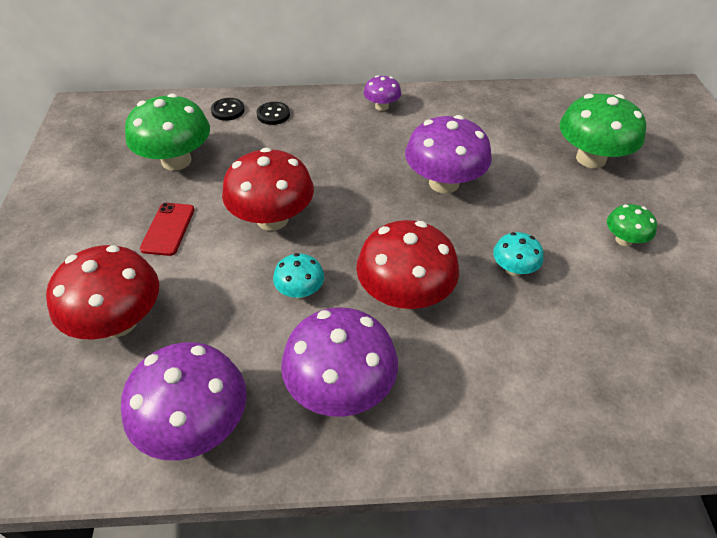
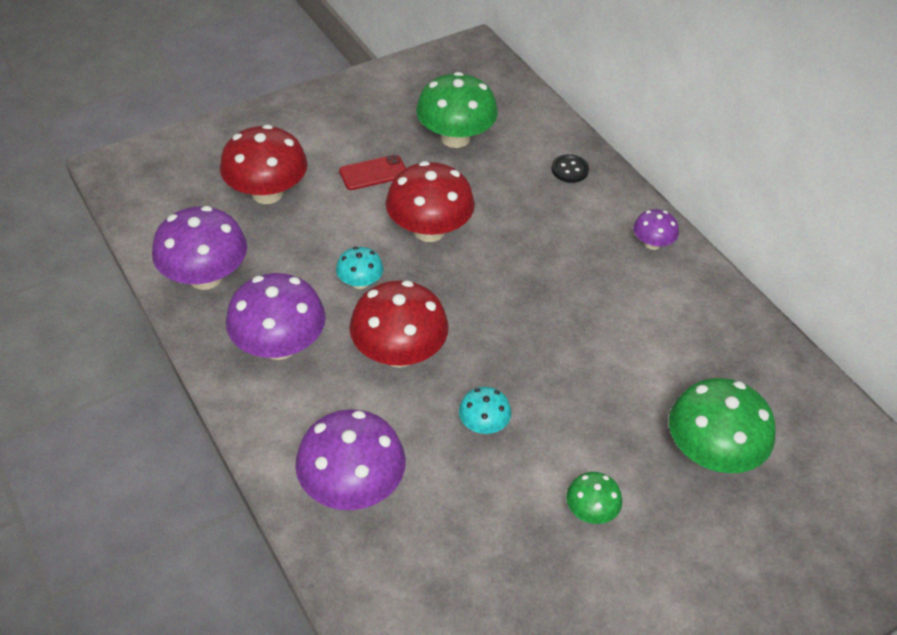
camera: 60 degrees right, 0 degrees up
(228, 110) = (549, 137): black button -> none
(444, 183) = (568, 334): purple mushroom -> purple mushroom (352, 487)

